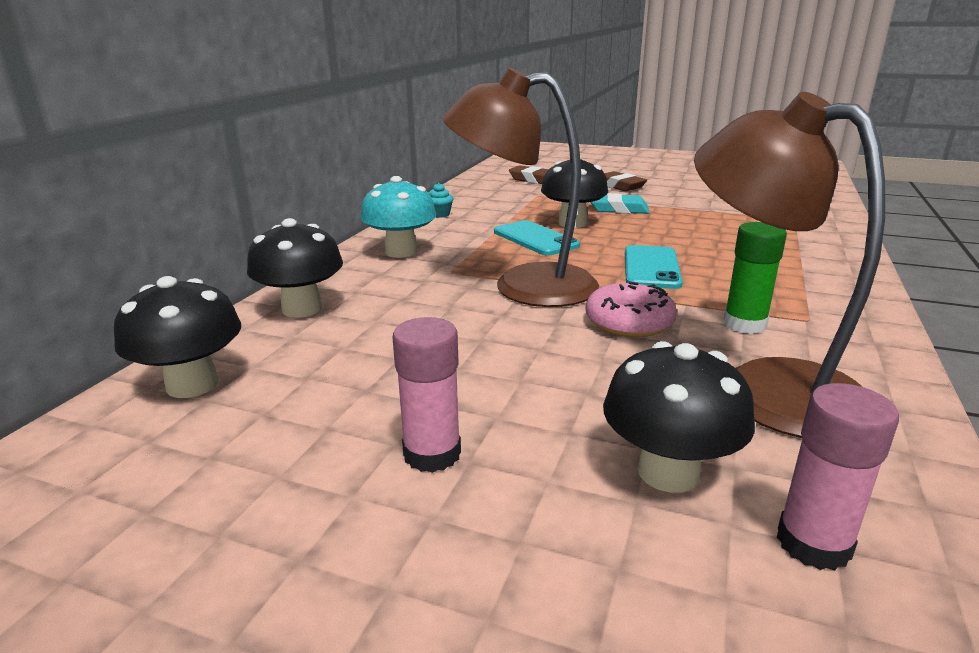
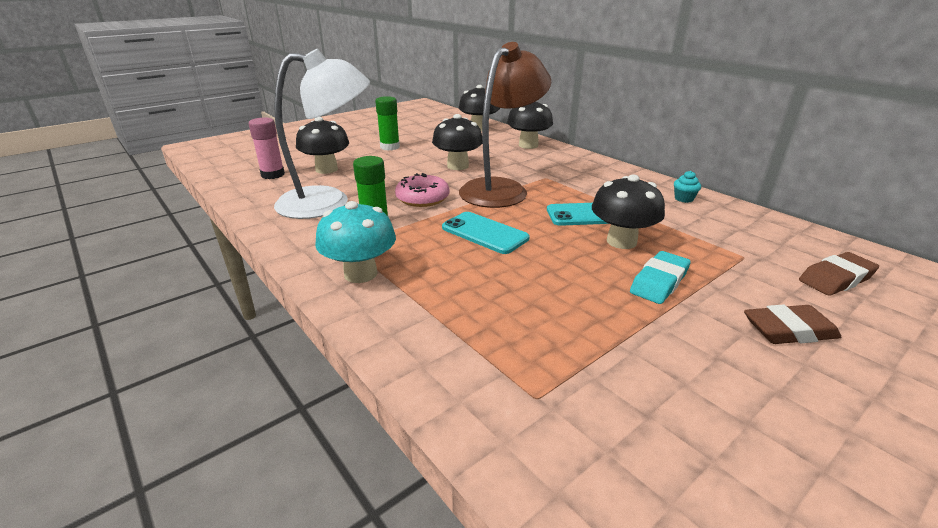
camera: 120 degrees right, 5 degrees up
(401, 252) = (595, 173): turquoise mushroom -> turquoise mushroom (360, 274)
(432, 454) = (390, 147): pink glue stick -> green glue stick
(471, 336) = (457, 166): none -> black mushroom
(766, 386) = (328, 202): brown lamp -> white lamp

